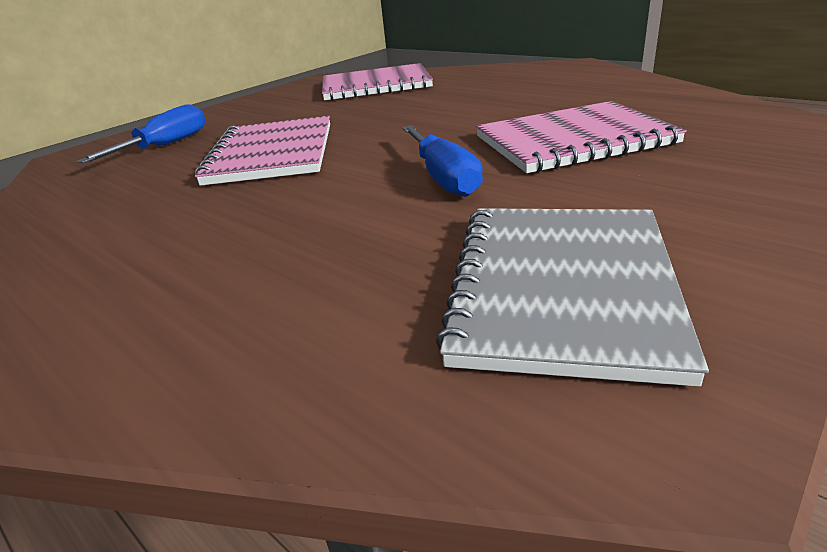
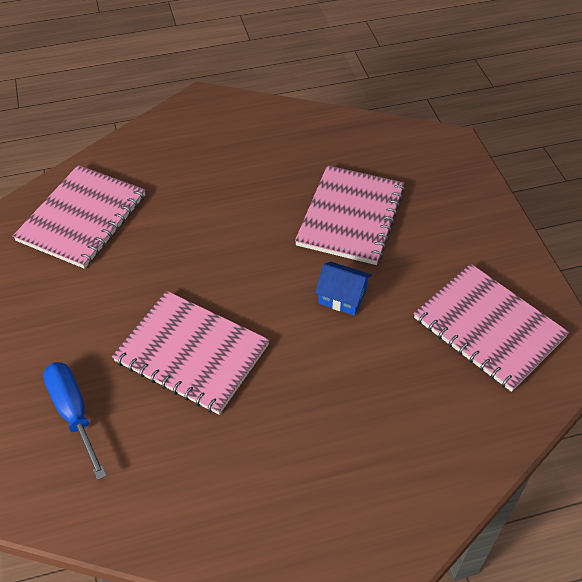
camera: 60 degrees left, 20 degrees up
(443, 177) = (342, 297): blue screwdriver -> blue house
(562, 287) = (488, 328): grey notebook -> pink notebook

